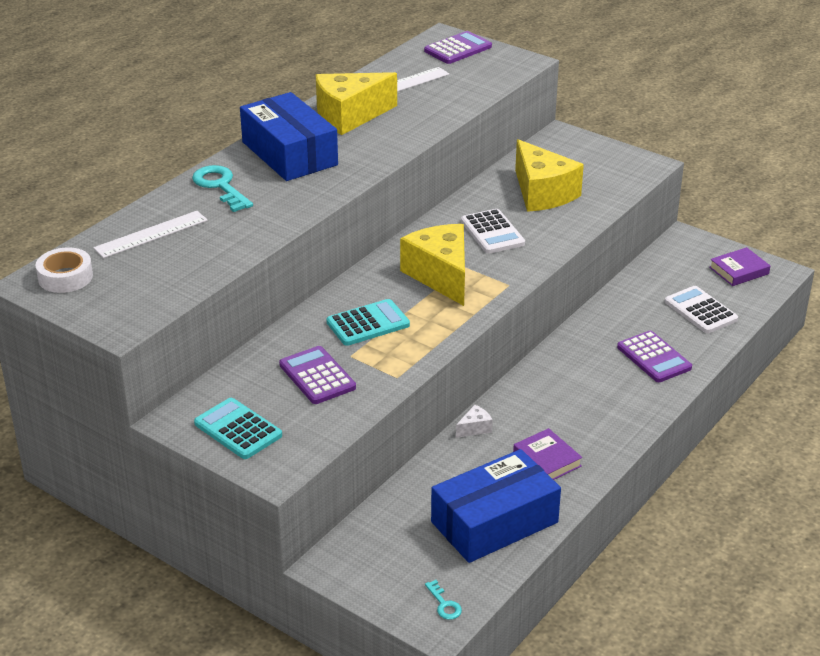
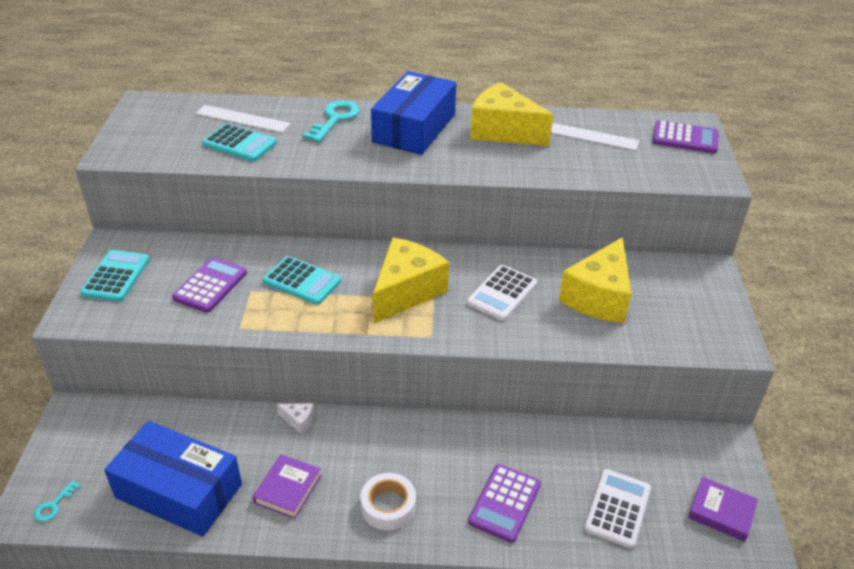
camera: 55 degrees right, 5 degrees up
(65, 277) = (160, 110): white tape -> white tape (388, 506)
(197, 248) = (240, 143): none -> turquoise calculator

